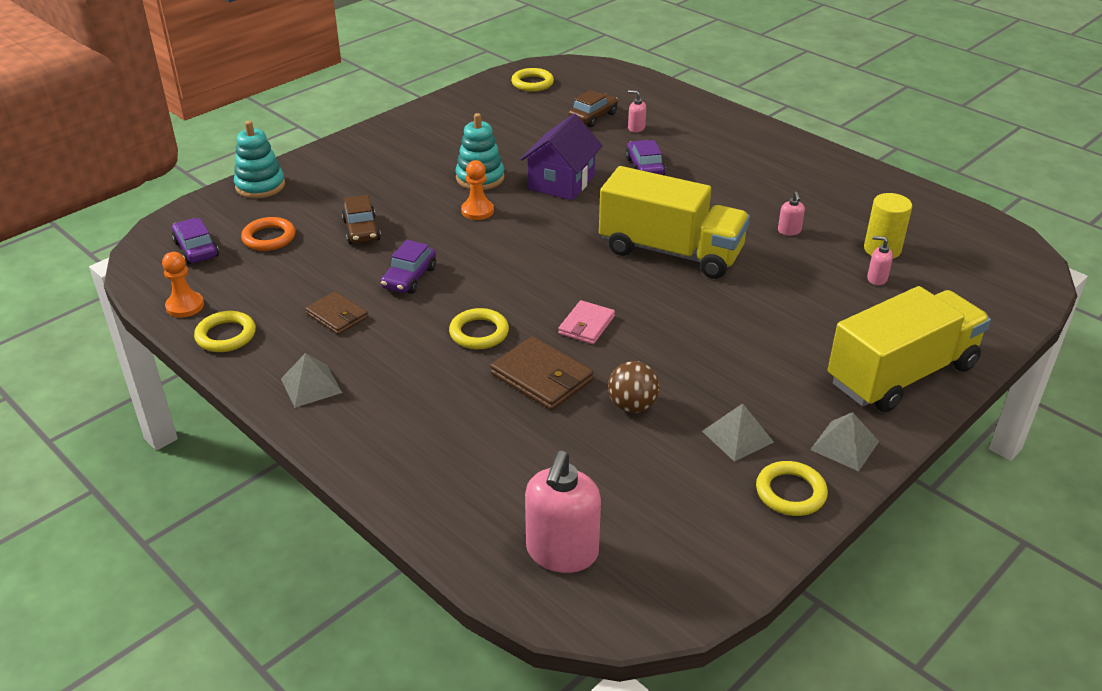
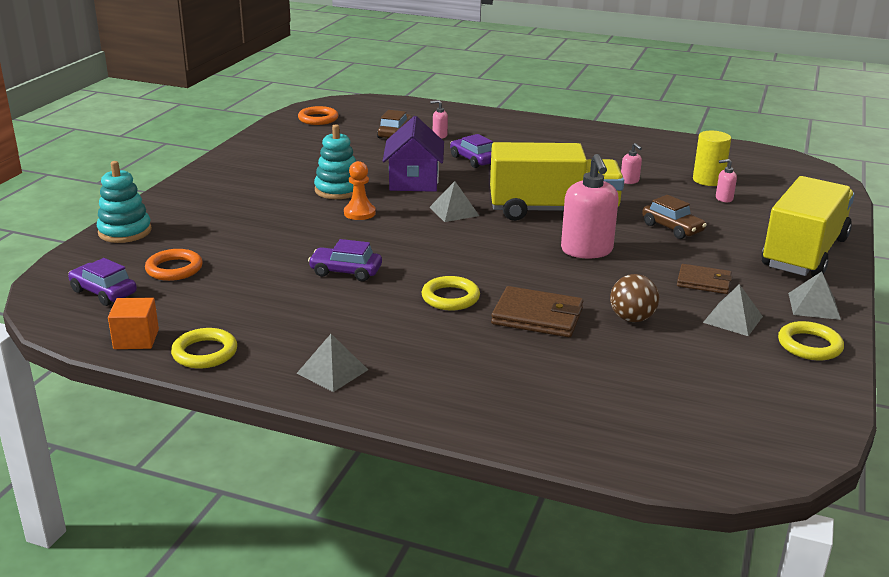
camera: 25 degrees left, 10 degrees down
(185, 306) = (136, 339): orange pawn -> orange cube
(337, 316) = (304, 313): brown wallet -> brown wallet (704, 282)
(361, 230) = (263, 246): brown car -> brown car (672, 228)
(409, 278) = (345, 272): purple car -> purple car turned 105 degrees clockwise
(532, 83) = (318, 119): yellow ring -> orange ring
(562, 552) = (683, 434): pink soap dispenser -> pink soap dispenser (587, 251)
(569, 229) = (454, 211): none -> grey pyramid
(586, 325) = (537, 273): pink wallet -> none

